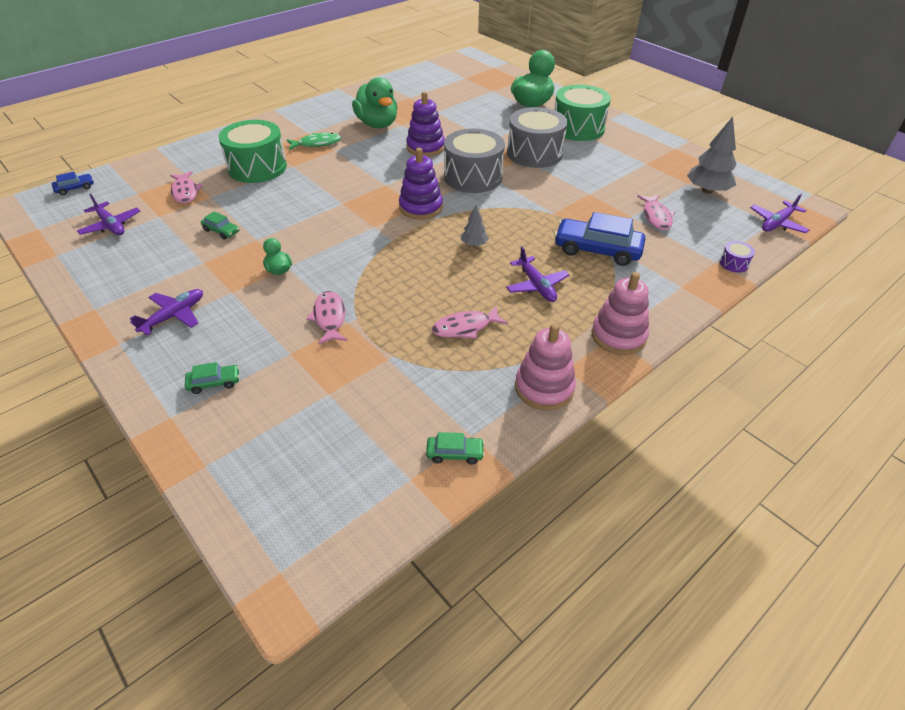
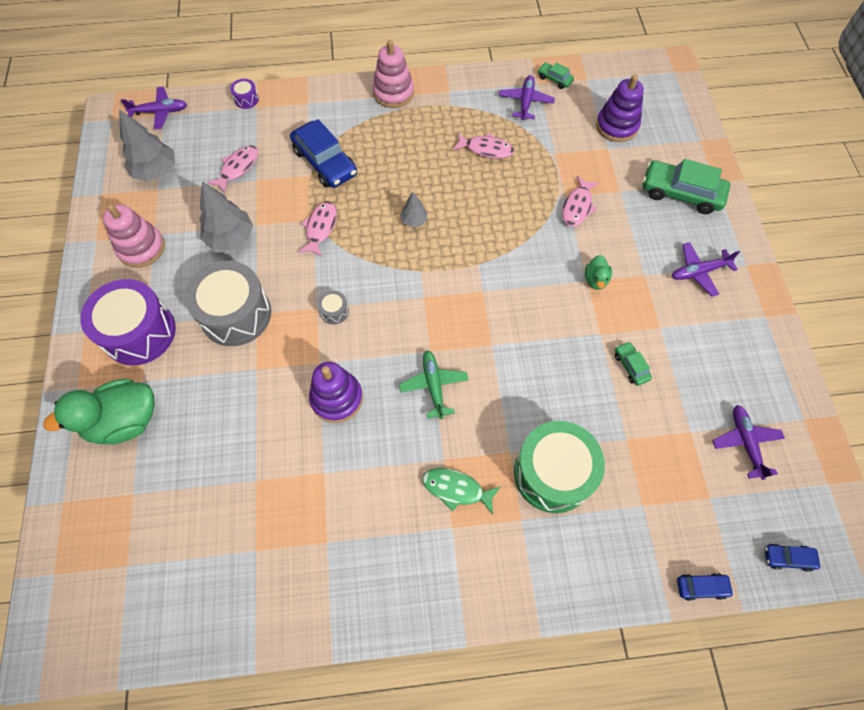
camera: 145 degrees left, 20 degrees up
(137, 161) = (701, 587): none -> blue car
(185, 192) = (653, 466): pink fish -> pink fish (320, 228)
(214, 383) = (681, 193): green car -> green car, size x2.08
(368, 172) = (434, 385): none -> green plane
(377, 124) = (352, 494): green duck -> none
(421, 207) = (422, 293): purple stacking toy -> purple stacking toy (616, 126)
(473, 177) = (334, 311): grey drum -> grey drum, size x0.41
(536, 285) = (405, 155): purple plane -> purple plane (526, 102)
(544, 388) = (473, 87): pink stacking toy -> pink stacking toy (141, 248)
(578, 128) = (139, 332): green drum -> purple drum
(595, 181) = (230, 237): none -> grey tree

